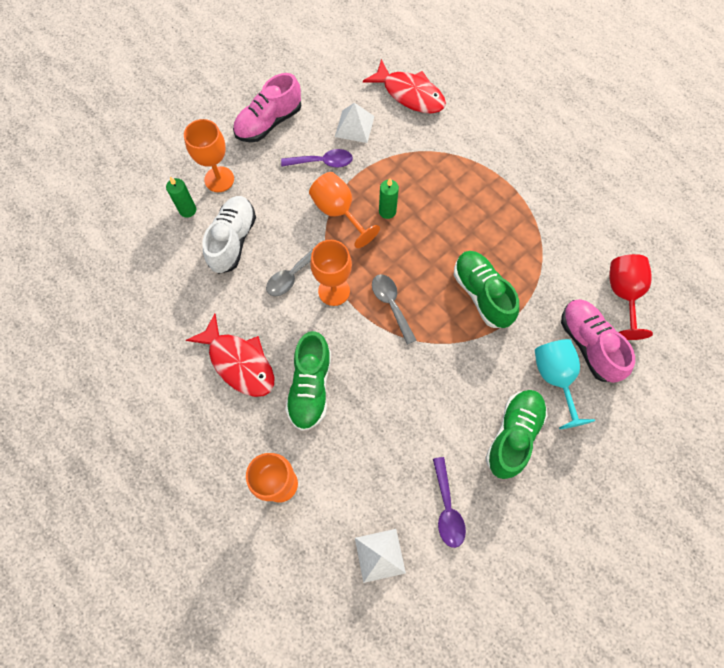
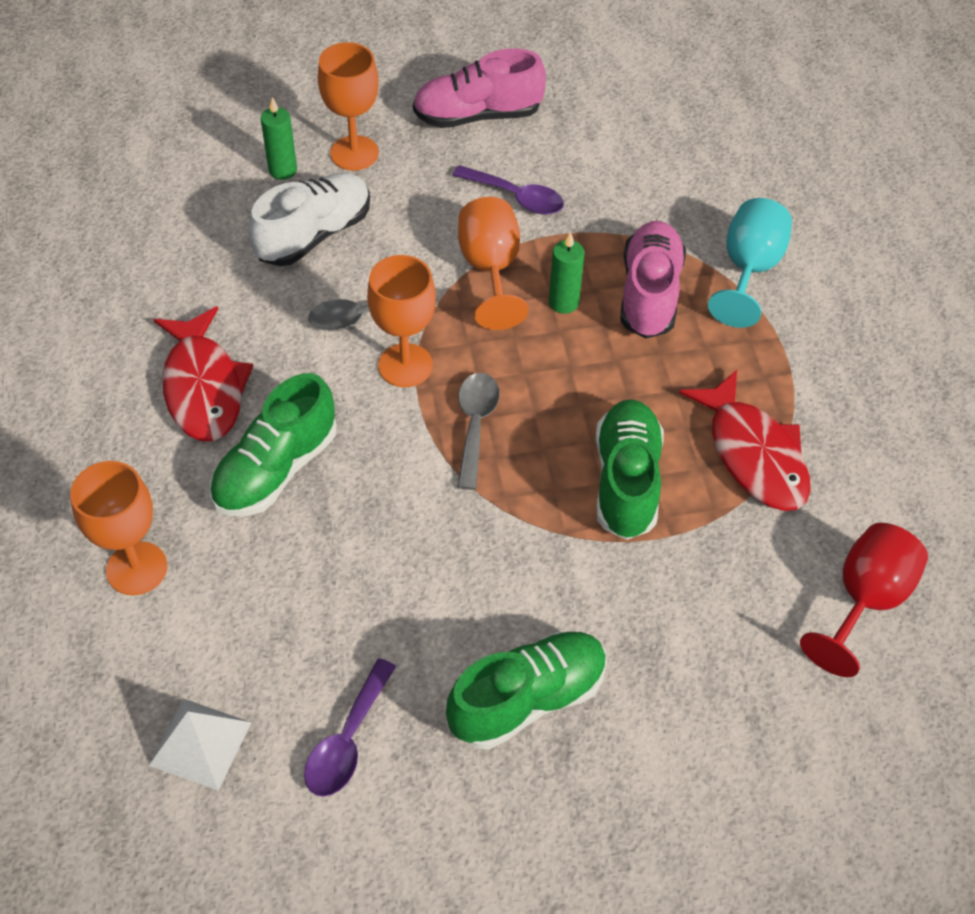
camera: 30 degrees right, 15 degrees down
(354, 126) = (599, 173): white pyramid -> none
(410, 94) = (715, 169): red fish -> red fish (753, 454)
(555, 378) = (657, 658): turquoise goblet -> turquoise goblet (748, 270)
(588, 344) = (750, 640): pink shoe -> pink shoe (649, 294)

